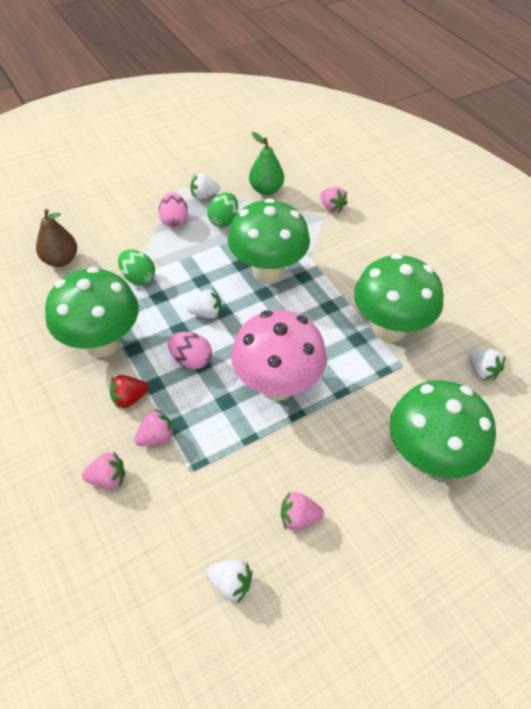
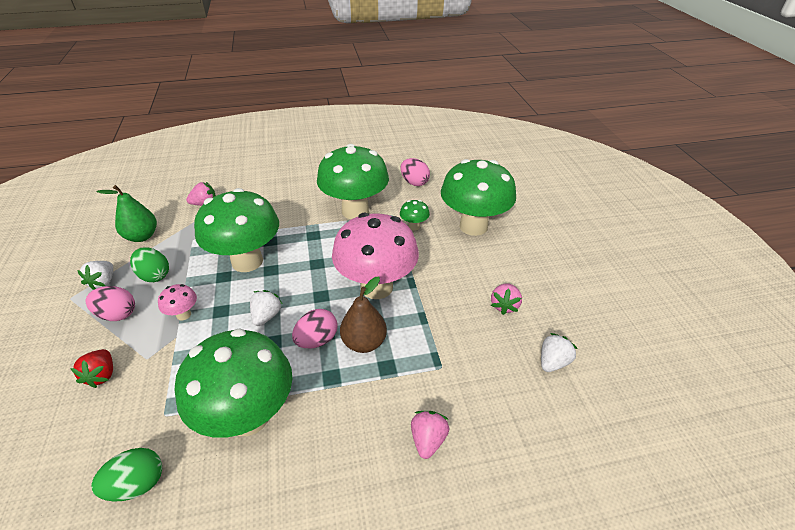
camera: 70 degrees left, 10 degrees down
(61, 260) = (77, 444): brown pear -> brown pear (364, 343)
(129, 398) = (338, 403): red strawberry -> red strawberry (102, 375)
(138, 278) = (175, 364): green egg -> green egg (137, 484)
(156, 437) = (395, 387): pink strawberry -> none
(188, 259) = (183, 315): none -> pink mushroom
(392, 393) = (414, 226): none -> green mushroom
(482, 370) = (414, 182): white strawberry -> pink egg

